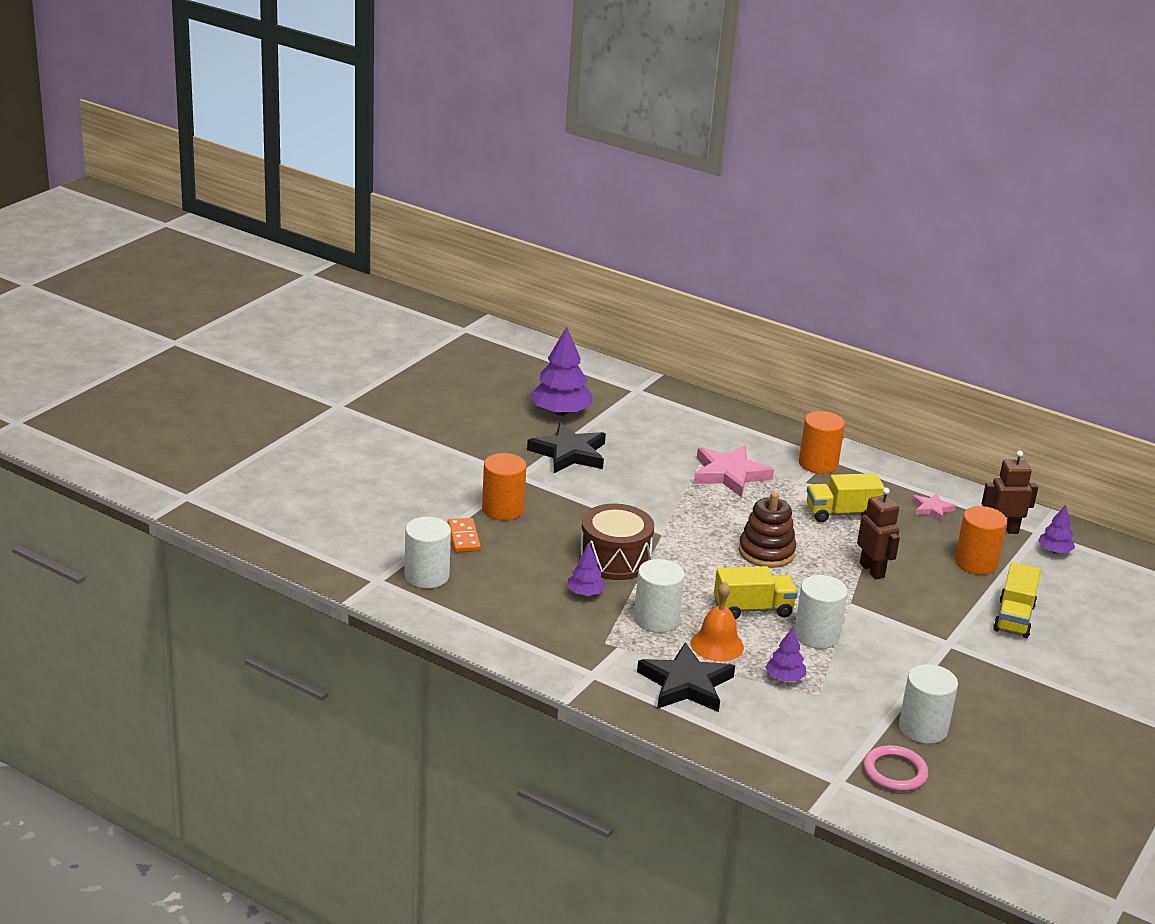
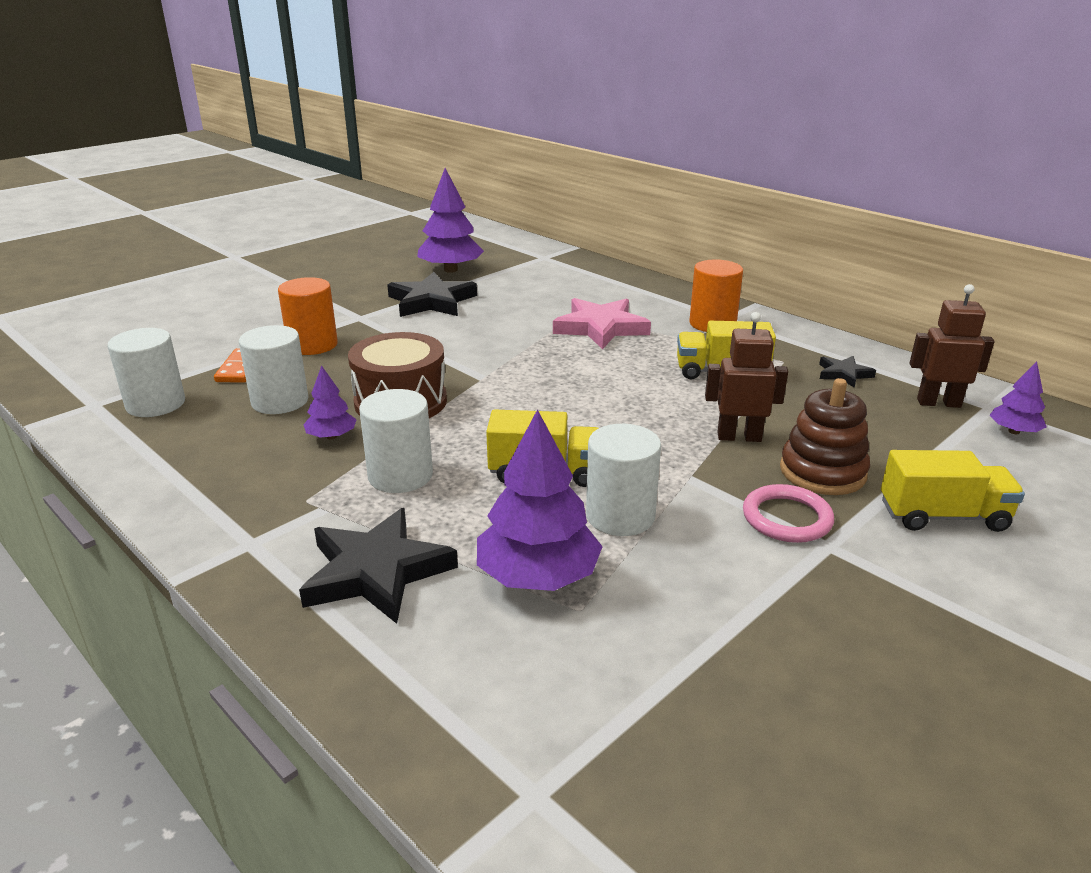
camera: 15 degrees right, 0 degrees up
(717, 645) = (463, 517): orange bell -> none
(766, 552) = (602, 407): brown stacking toy -> brown stacking toy (822, 472)
(785, 678) = (538, 576): purple tree -> purple tree, size x1.90
(872, 570) = (739, 437): brown robot -> brown robot turned 75 degrees counterclockwise
(894, 772) = (657, 788): pink ring -> pink ring (787, 518)
(923, 728) = (743, 694): white cylinder -> white cylinder (280, 401)
(932, 509) = (844, 374): pink star -> black star
(976, 563) = (893, 438): orange cylinder -> none
(1014, 618) = (943, 516): yellow truck -> yellow truck turned 120 degrees counterclockwise

